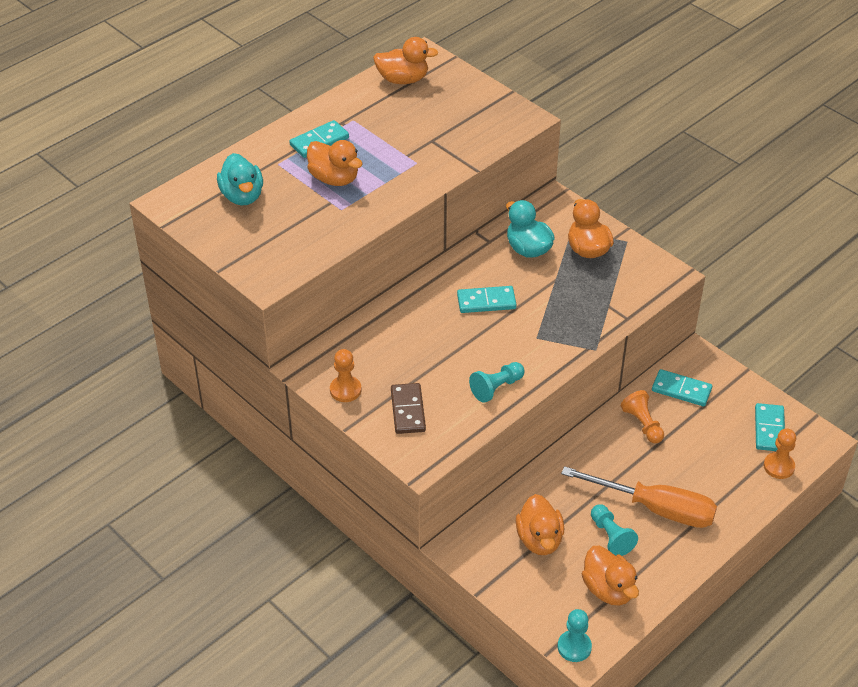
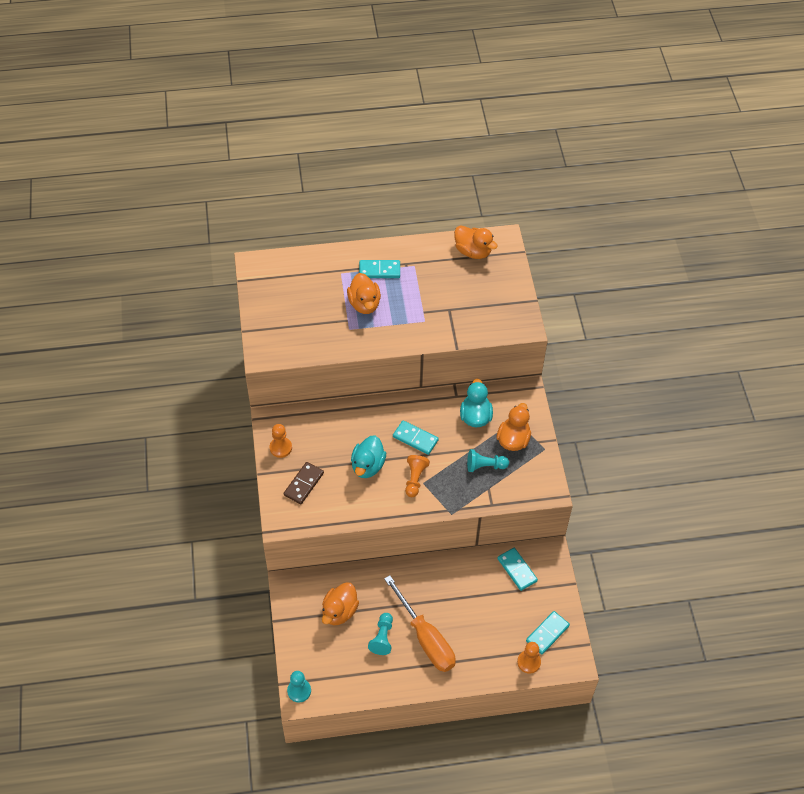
camera: 35 degrees right, 10 degrees up
(242, 196) = (300, 285): turquoise duck -> turquoise duck (368, 466)
(496, 388) = (367, 502): turquoise pawn -> turquoise pawn (485, 466)
(608, 589) = (350, 670): orange duck -> none
(642, 424) = (470, 577): orange pawn -> orange pawn (415, 479)

